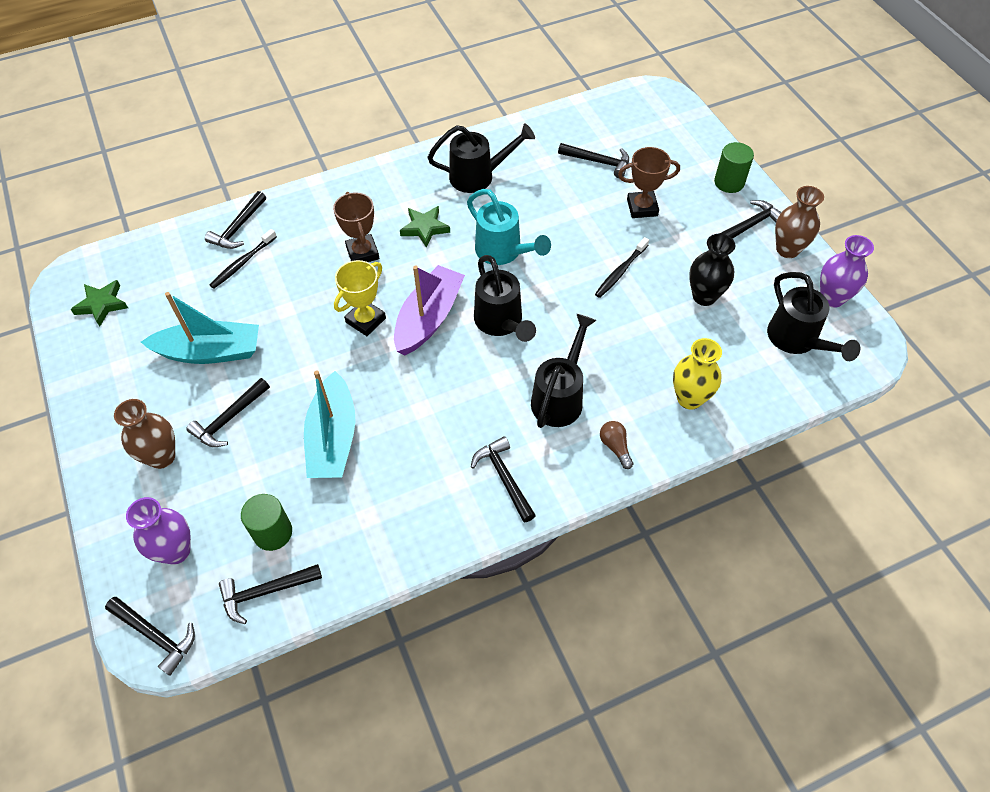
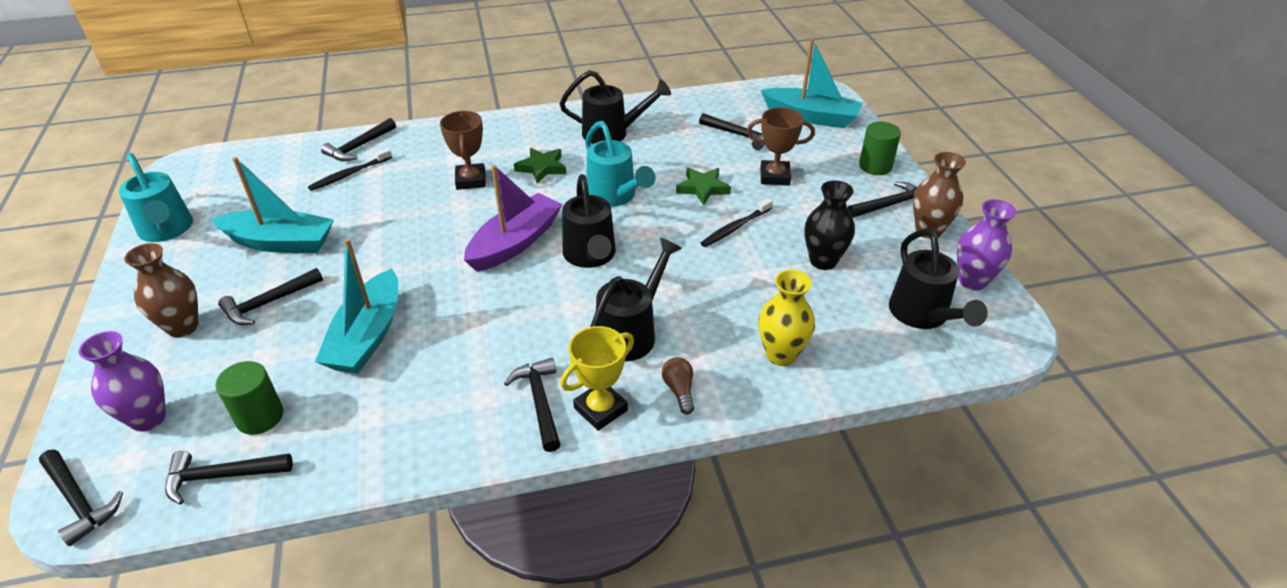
camera: 10 degrees right, 15 degrees down
(94, 355) = (167, 230): none -> turquoise watering can
(102, 304) = (198, 191): green star -> green star (702, 188)
(365, 320) = (449, 236): yellow trophy -> yellow trophy (600, 409)
(659, 130) = (811, 117): none -> turquoise boat

